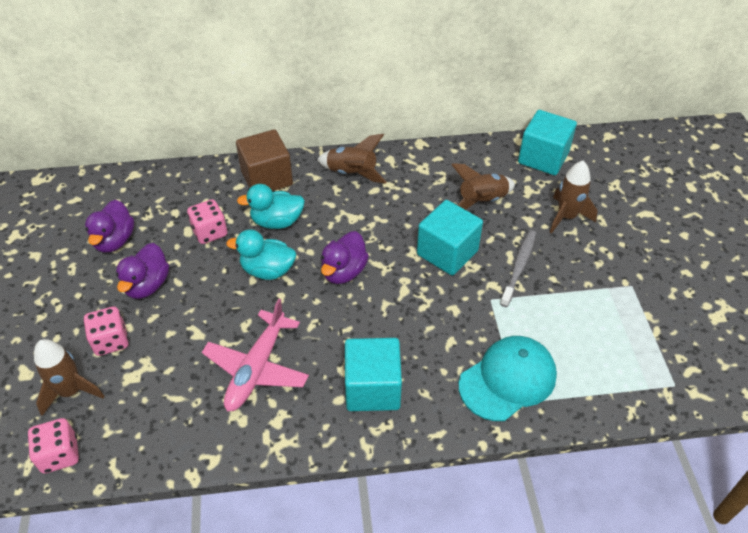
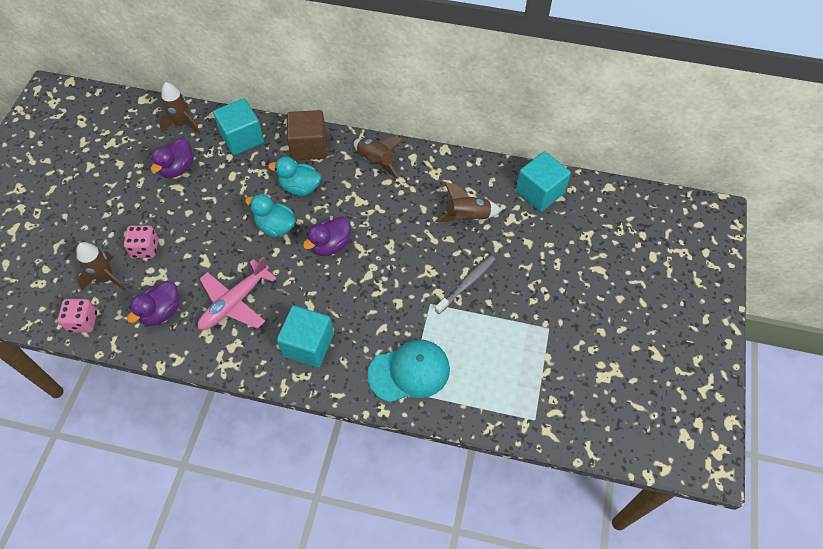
camera: 20 degrees right, 10 degrees up
(147, 285) = (186, 212): purple duck -> purple duck (161, 312)
(210, 232) = (247, 181): pink dice -> none
(447, 252) = (417, 254): turquoise cube -> turquoise cube (242, 138)
(566, 217) = (529, 252): brown rocket -> brown rocket (183, 124)

